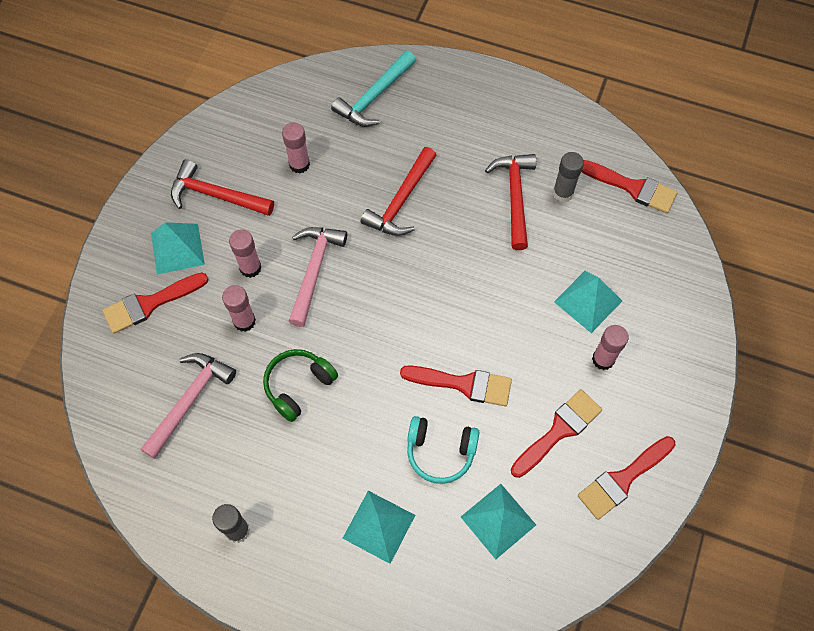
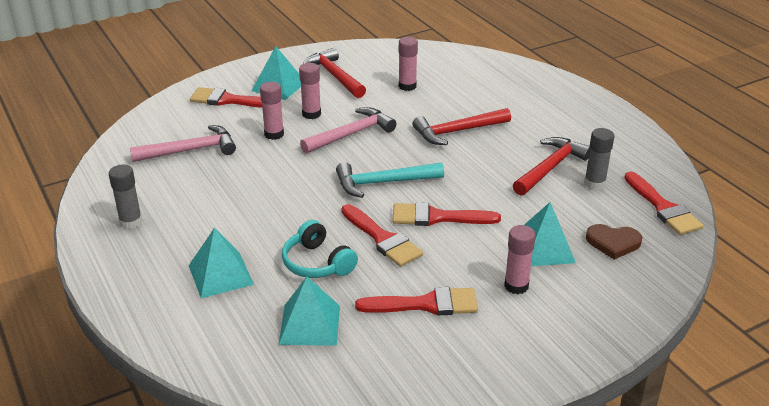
camera: 40 degrees right, 30 degrees down
(298, 386) = (266, 179): green headphones -> none
(374, 97) = (502, 79): turquoise hammer -> turquoise hammer (383, 183)
(623, 479) = (444, 363): red brush -> red brush (437, 217)
(629, 257) = (613, 243): none -> brown heart

